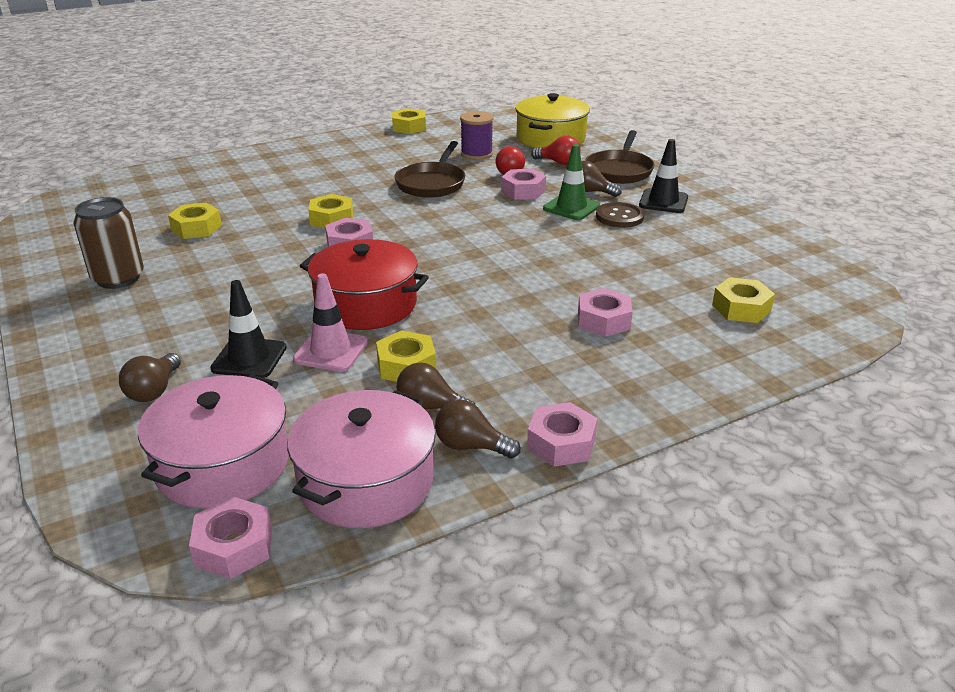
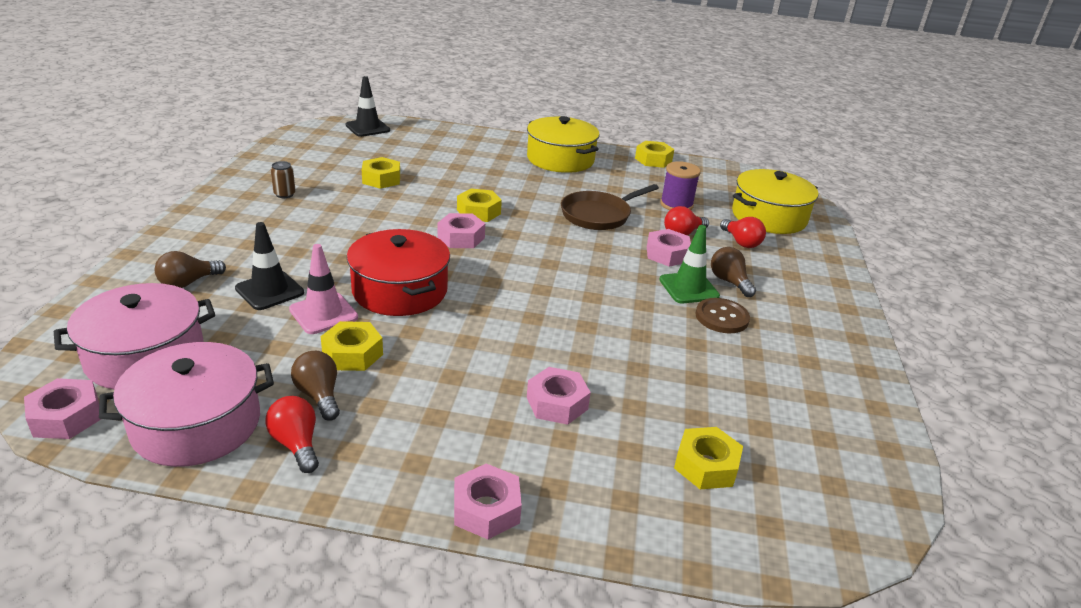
camera: 35 degrees right, 0 degrees up
(118, 278) = (284, 194): brown can -> brown can, size x0.50
(334, 153) = (560, 159): none -> yellow pot
(471, 446) = (296, 444): brown light bulb -> red light bulb
(561, 443) = (359, 486): pink nut -> pink nut (486, 509)
(619, 170) = (792, 274): brown pan -> none
(663, 201) = (790, 323): black traffic cone -> black traffic cone (367, 128)

